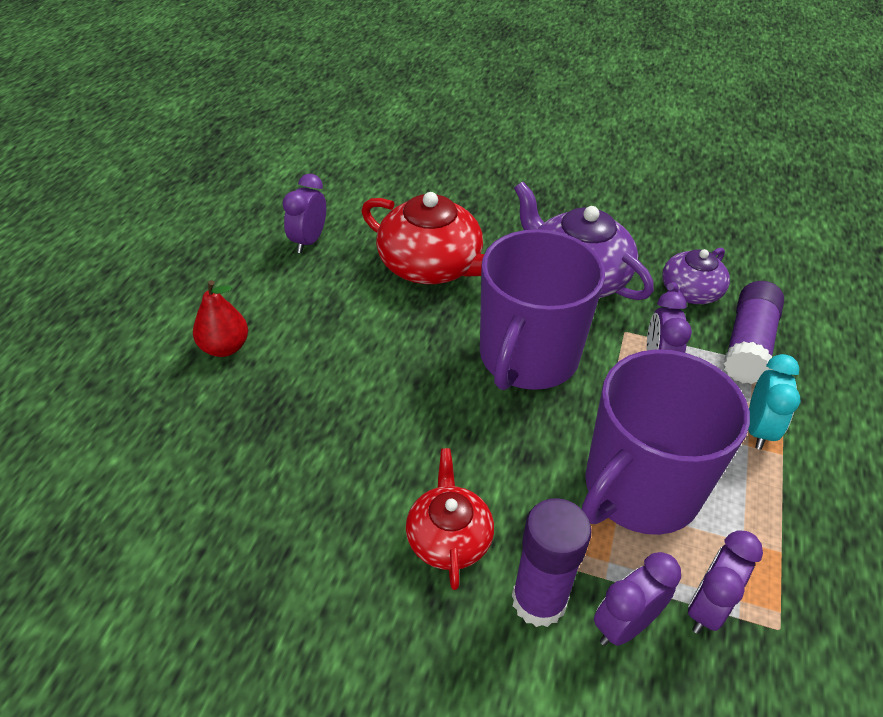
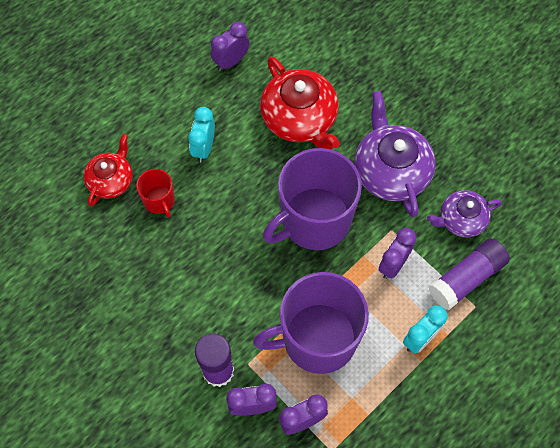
camera: 30 degrees right, 20 degrees up
(225, 347) = (138, 129): red pear -> none
(305, 417) = (159, 201): none -> red mug
(330, 335) = (204, 148): none -> turquoise clock
(448, 537) = (194, 314): red teapot -> red teapot (111, 180)

